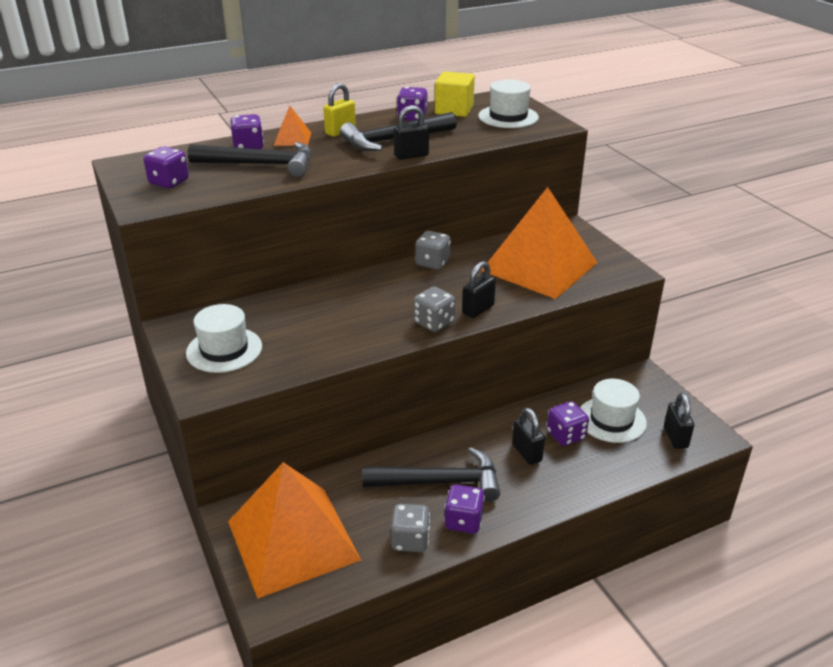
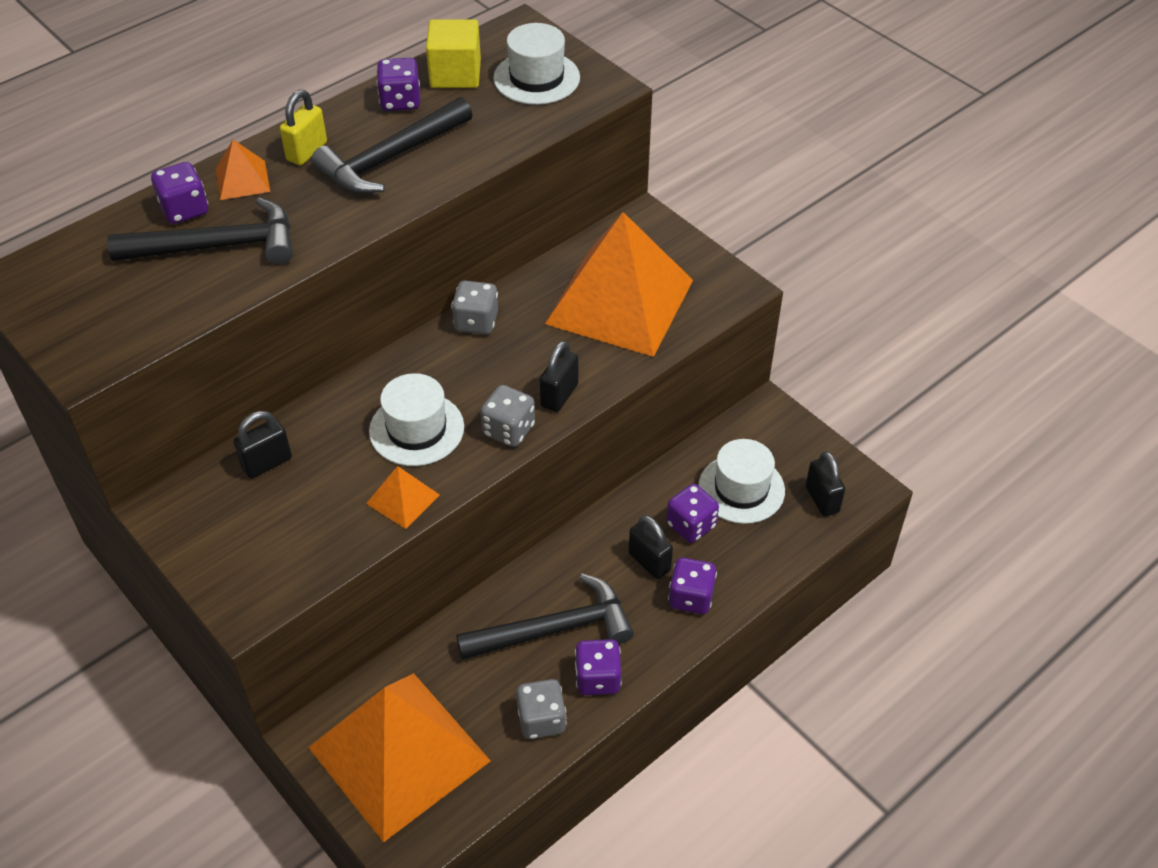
camera: 15 degrees left, 15 degrees up
(169, 182) = (100, 309): purple dice -> purple dice (691, 597)
(224, 350) = (247, 534): white hat -> white hat (416, 429)
(342, 348) = (403, 499): none -> orange pyramid
(411, 155) = (426, 189): black padlock -> black padlock (267, 463)

